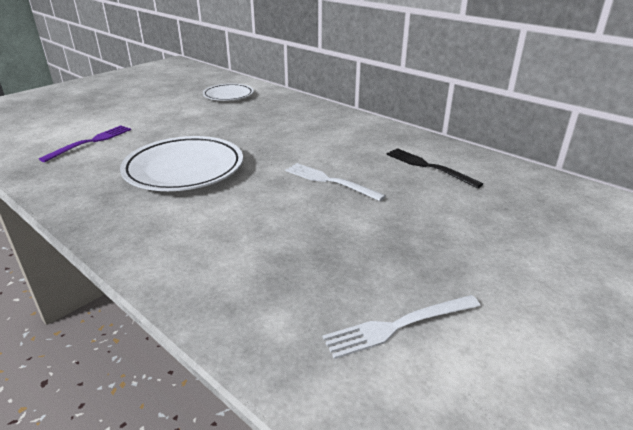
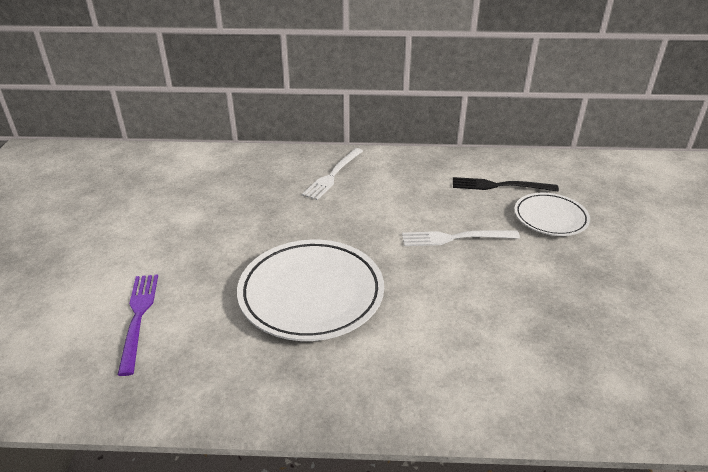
camera: 40 degrees left, 5 degrees up
(228, 95) = (192, 178): white plate -> white plate (550, 218)
(398, 326) = (677, 336): white fork -> white fork (333, 175)

